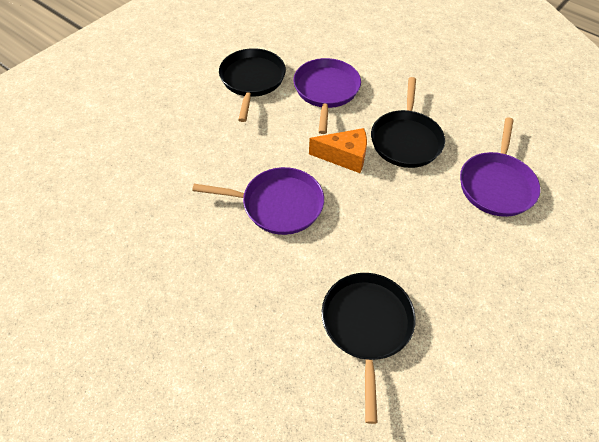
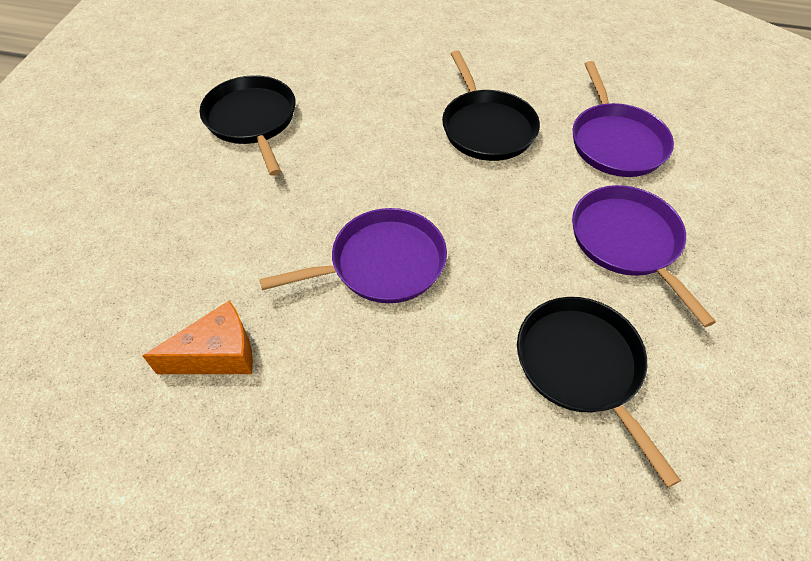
camera: 25 degrees left, 0 degrees up
(326, 91) = (356, 102): purple pan -> purple pan (628, 242)
(344, 157) = (428, 173): orange cheese -> orange cheese (218, 354)

